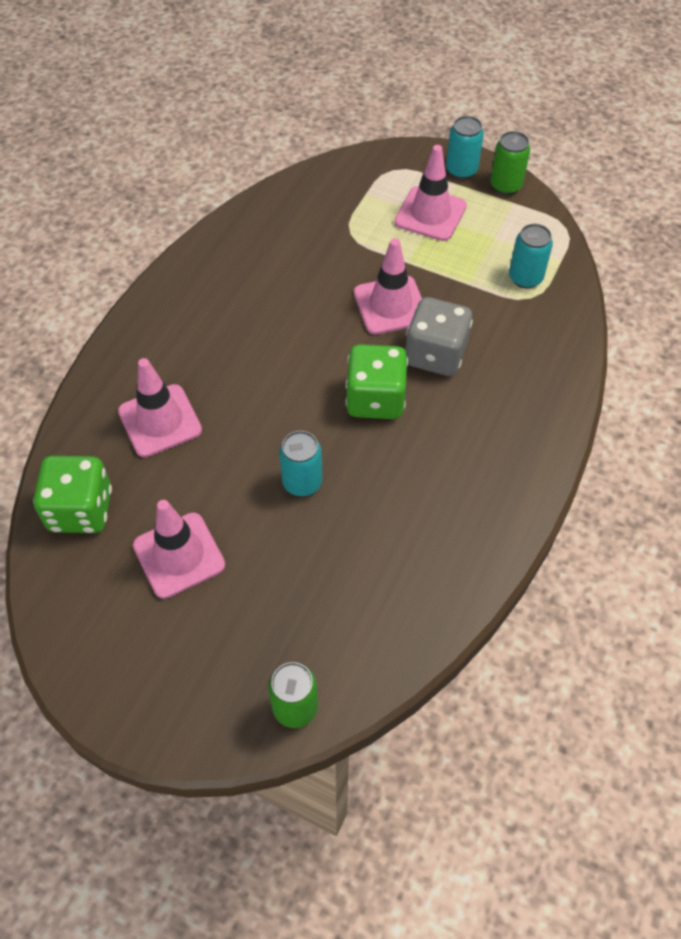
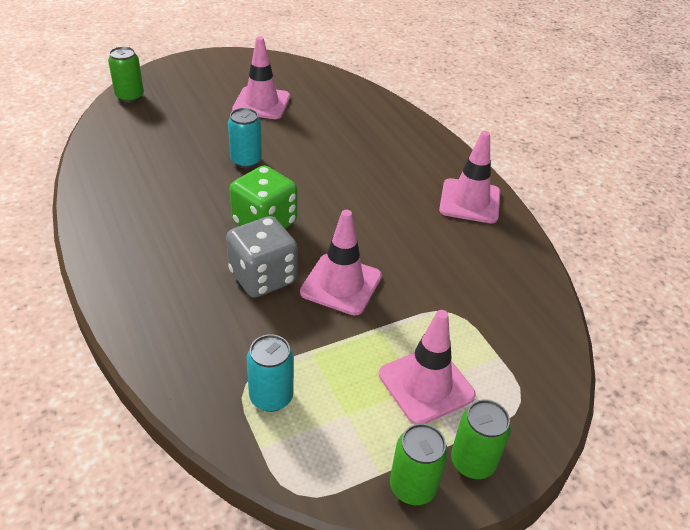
camera: 125 degrees right, 15 degrees down
(81, 510) = (332, 89): green dice -> none
(160, 421) = (361, 135): pink traffic cone -> pink traffic cone (470, 201)
(461, 170) = (472, 462): turquoise can -> green can

